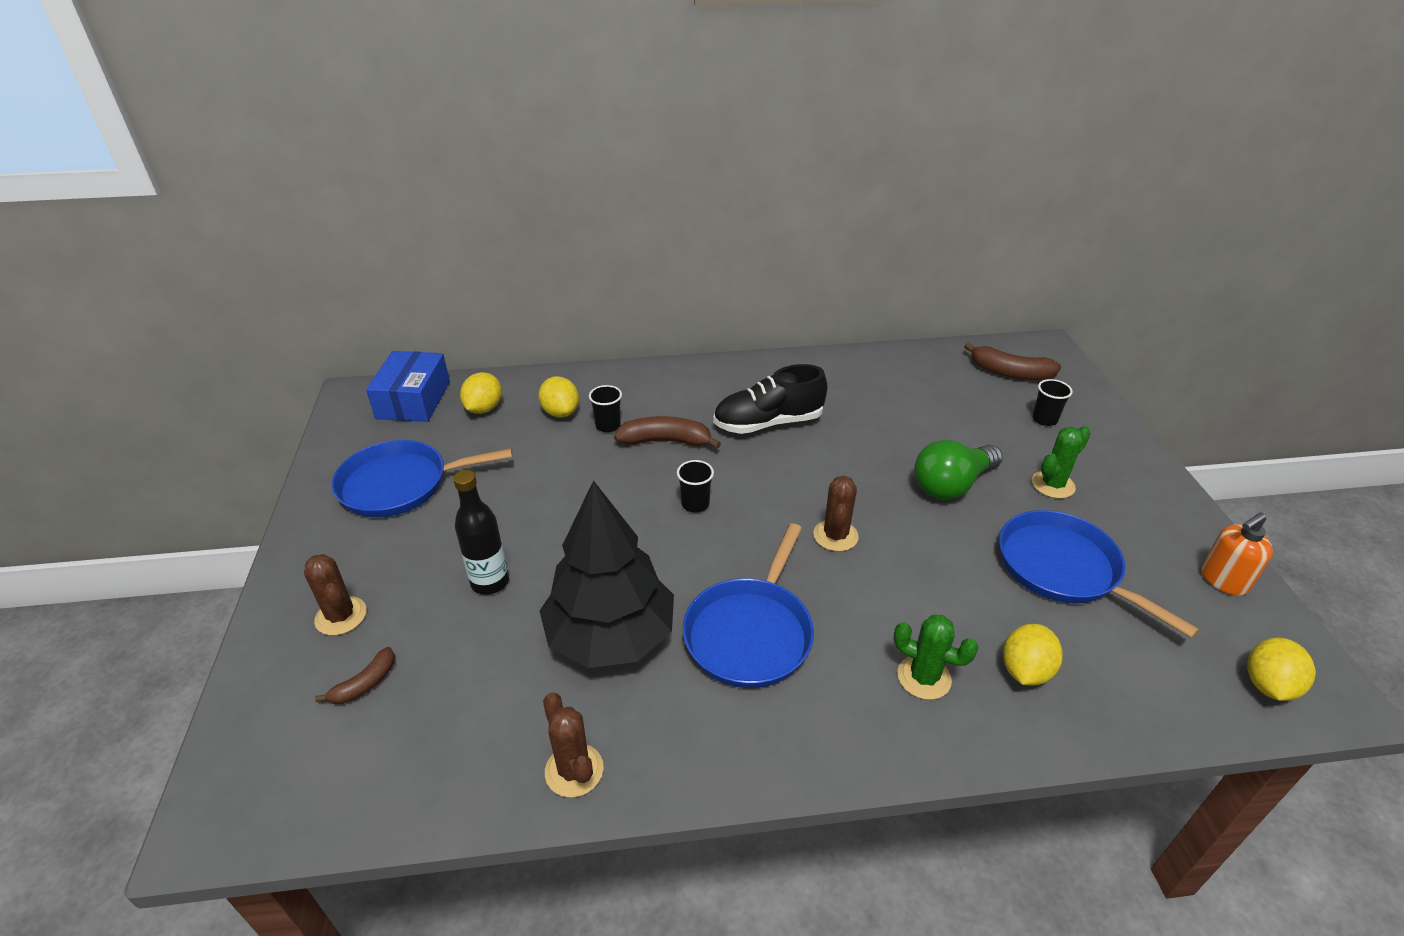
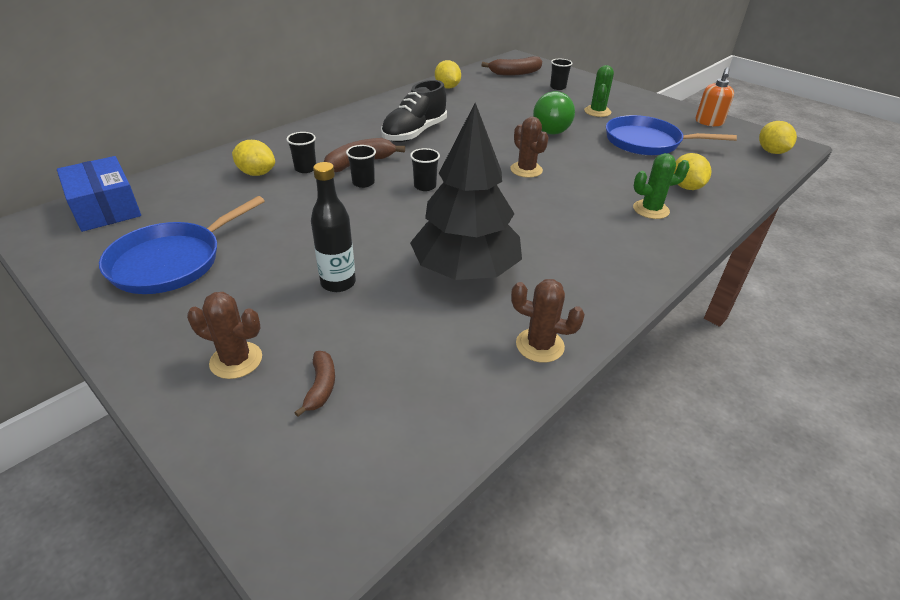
camera: 40 degrees left, 0 degrees up
(484, 408) = (185, 192): yellow lemon -> yellow lemon (447, 87)
(640, 469) = (363, 183): none -> black cup
(750, 633) = (544, 231): blue pan -> none

